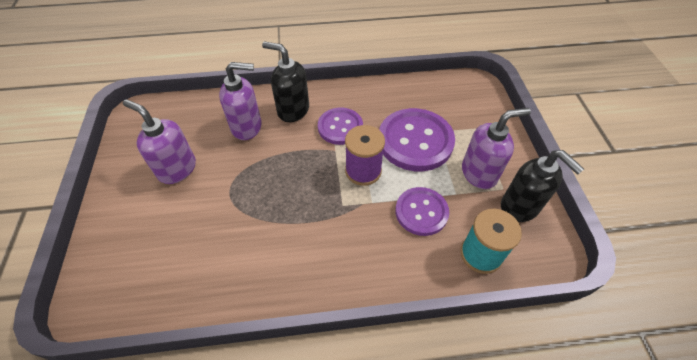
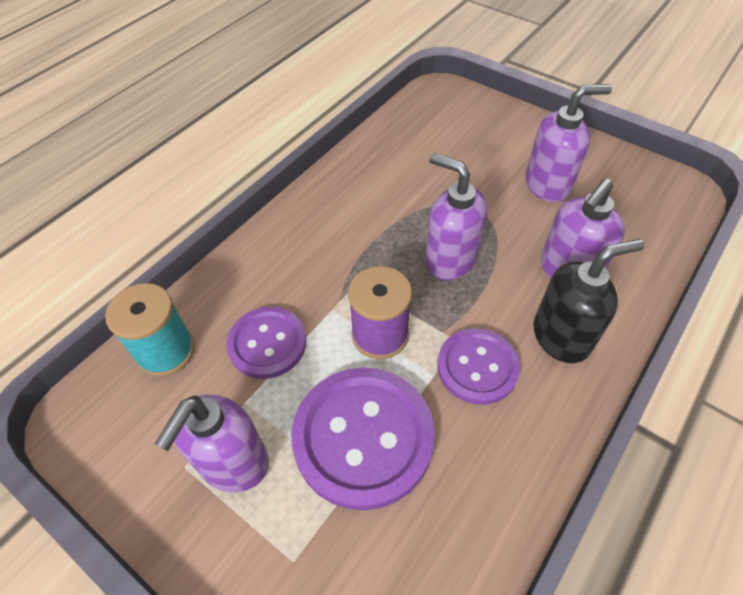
camera: 135 degrees right, 0 degrees up
(284, 176) = (450, 259): none -> purple soap dispenser
(520, 207) = (146, 455): black soap dispenser -> none

